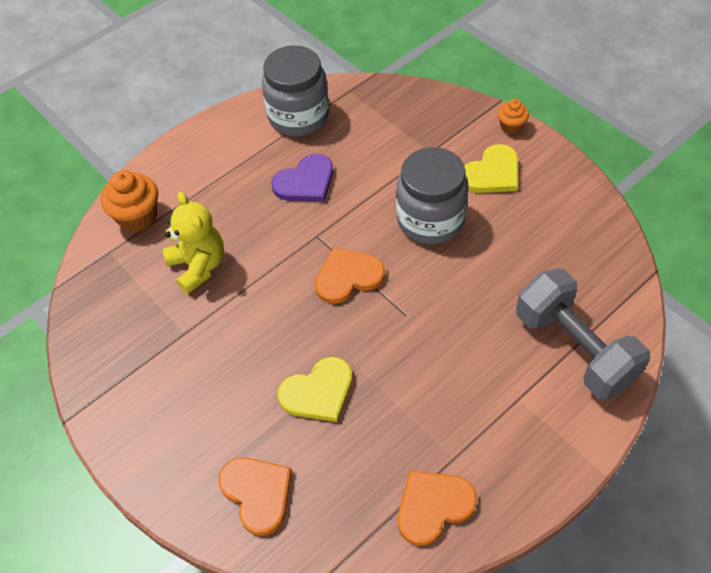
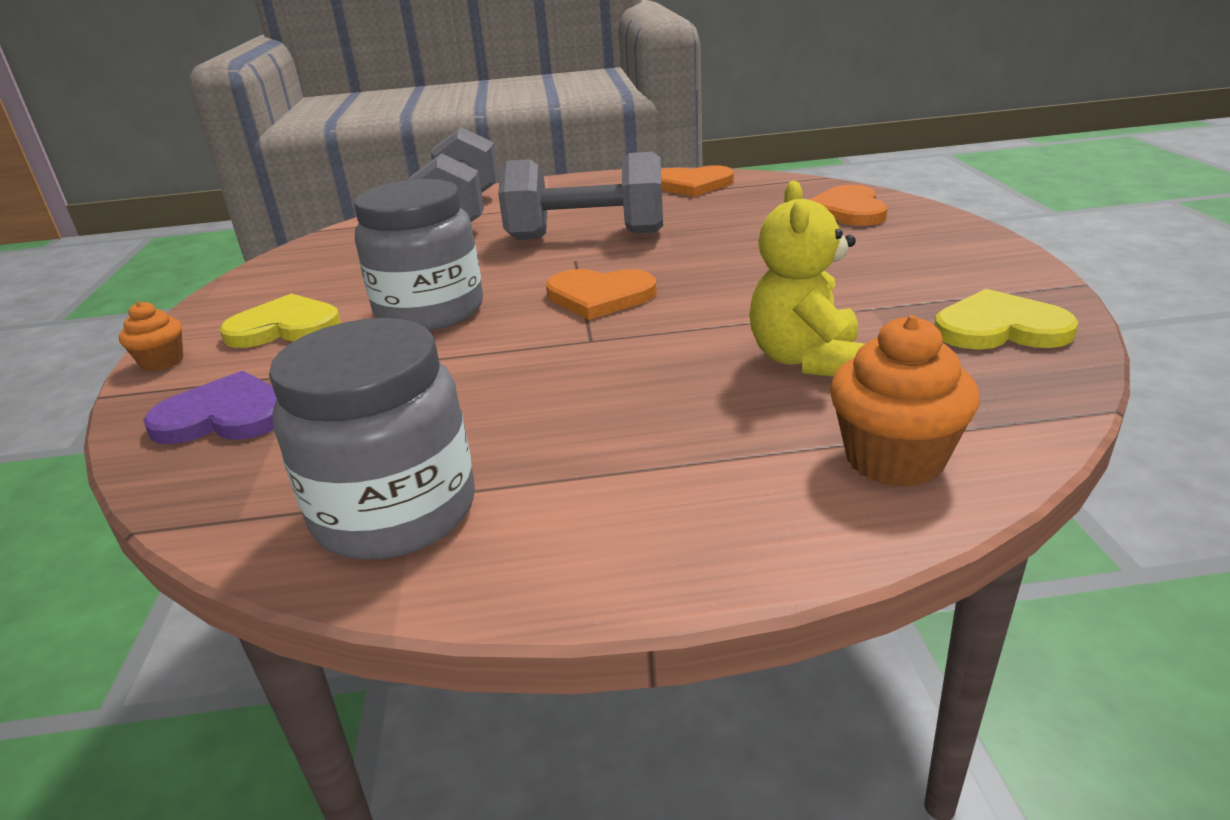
camera: 145 degrees left, 25 degrees down
(305, 182) = (526, 402): purple heart -> purple heart (225, 416)
(318, 392) = (731, 240): yellow heart -> yellow heart (1000, 328)
(432, 353) = (586, 236): none -> grey dumbbell

